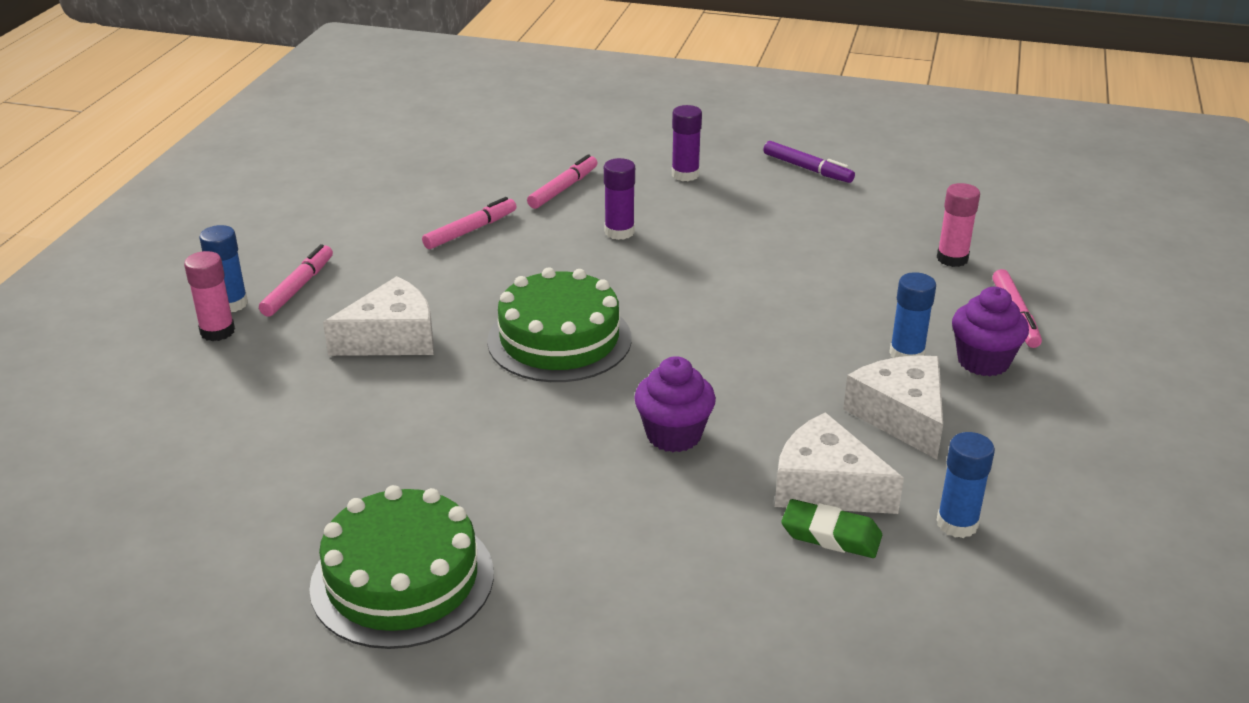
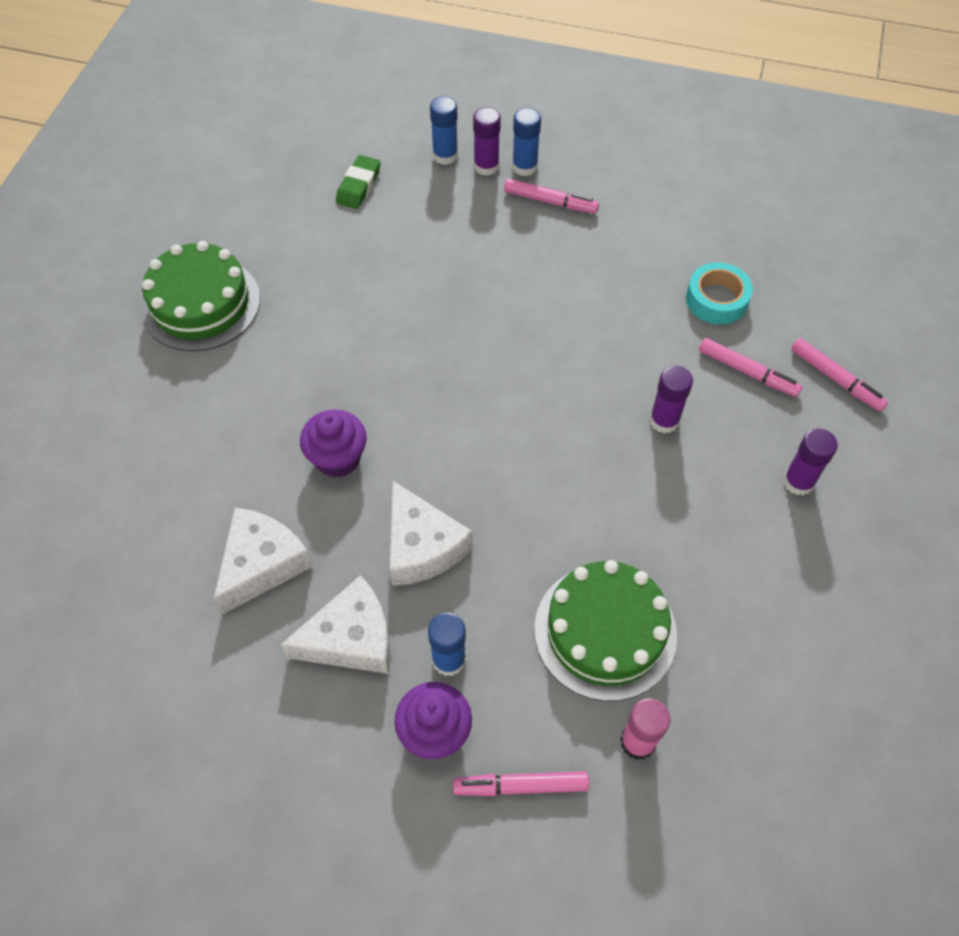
camera: 90 degrees right, 25 degrees up
(217, 331) = (486, 166): pink glue stick -> purple glue stick
(392, 337) = (478, 268): white cheese -> white cheese (422, 546)
(471, 198) = (716, 300): none -> turquoise tape
(471, 230) = (654, 304): pink marker -> pink marker (835, 379)
(559, 339) = (475, 378): green cake -> green cake (605, 631)
(807, 169) = (836, 610): purple marker -> none
(831, 535) = (204, 561): green eraser -> green eraser (358, 186)
(957, 524) = (203, 658): blue glue stick -> blue glue stick (445, 155)

